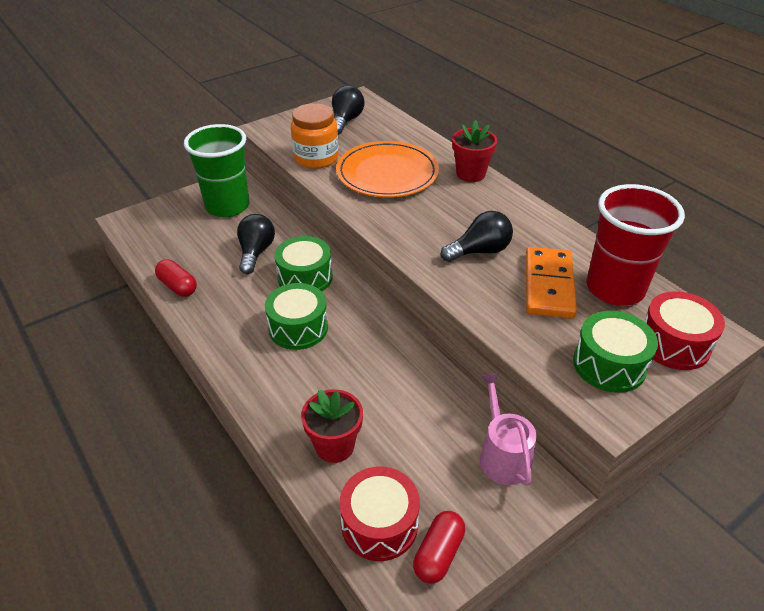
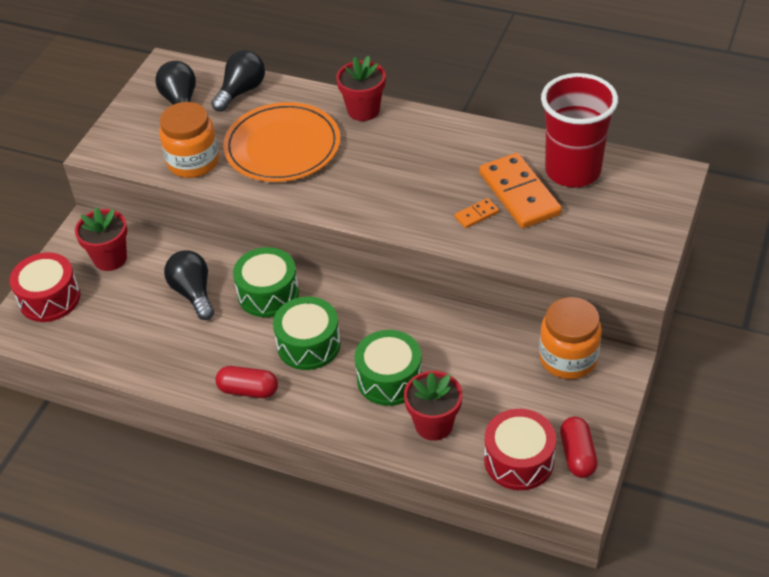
camera: 30 degrees left, 5 degrees up
(178, 286) = (149, 367): red capsule -> red capsule (248, 390)
(227, 206) = (110, 258): green cup -> red flower pot
(479, 251) = (437, 189): black light bulb -> black light bulb (241, 91)
(496, 284) = (476, 215): none -> orange domino
(502, 455) = (568, 358): pink watering can -> orange jar
(609, 364) = (613, 240): green drum -> green drum (389, 379)
(674, 344) = (647, 198): red drum -> red drum (49, 298)

